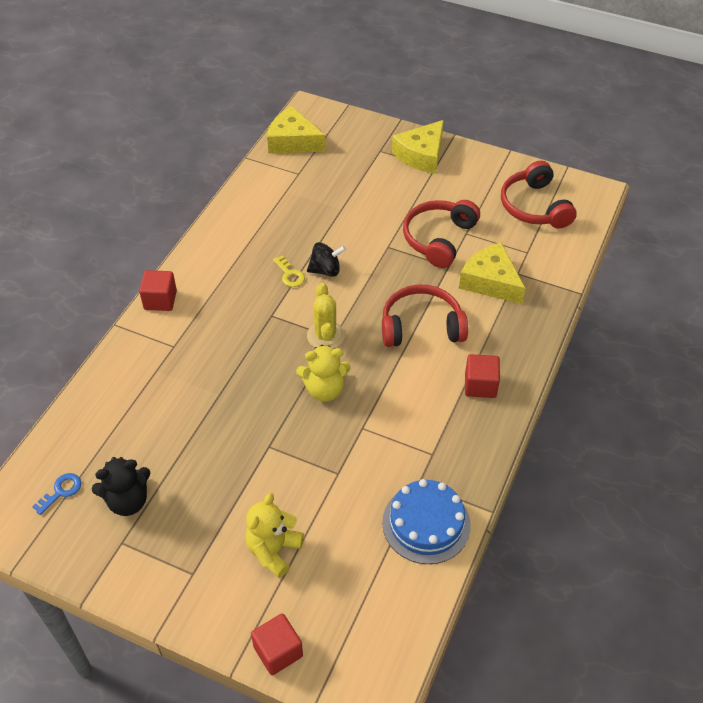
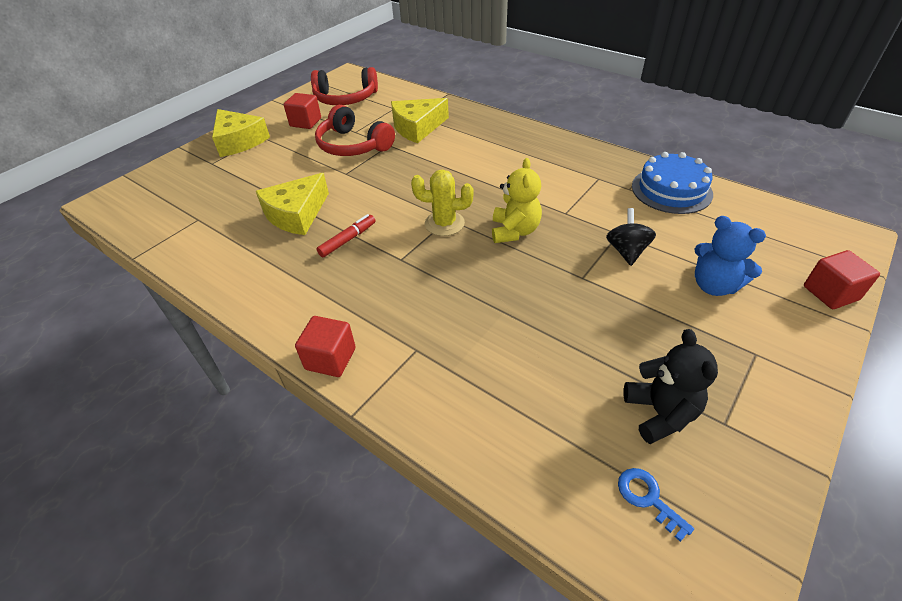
camera: 75 degrees left, 5 degrees down
(273, 550) = (714, 285): yellow teddy bear -> blue teddy bear
(290, 275) = (348, 240): yellow key -> red marker
(293, 141) = (142, 218): yellow cheese -> yellow cheese (296, 214)
(326, 270) = (355, 214): black spinning top -> black spinning top (626, 251)
(421, 326) = (454, 167): red headphones -> none
(480, 385) = (528, 146): red cube -> red cube (305, 122)

